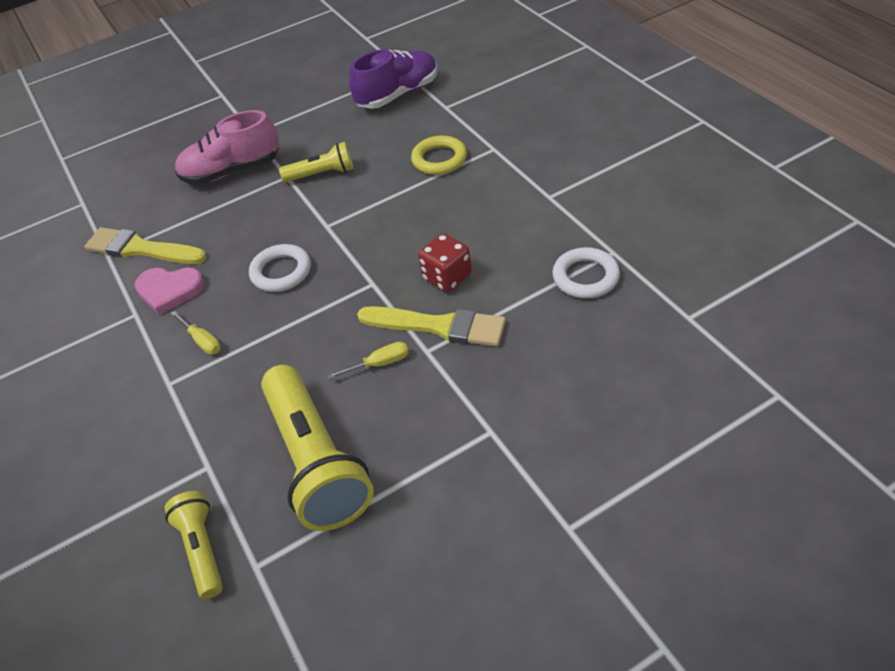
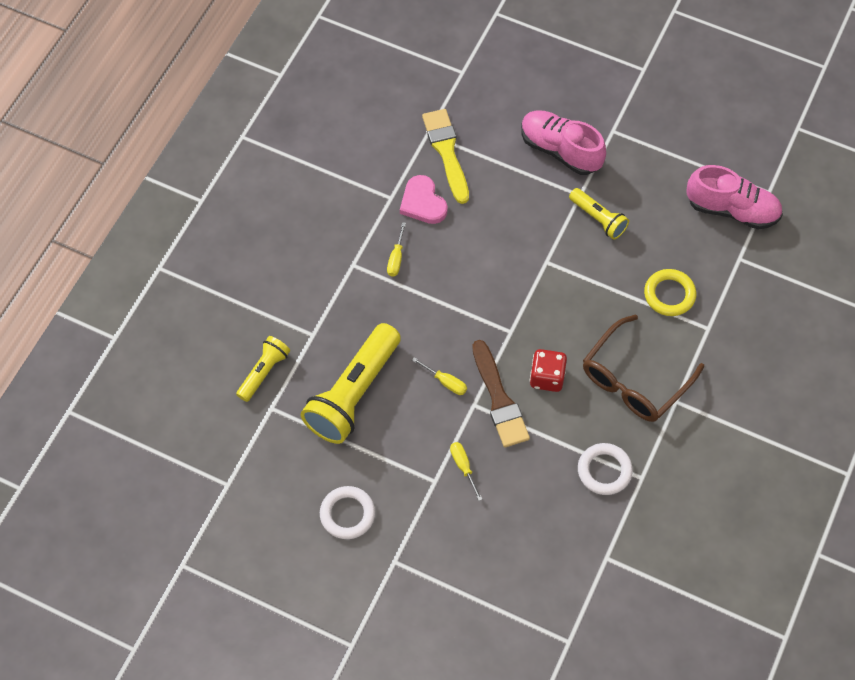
camera: 50 degrees right, 15 degrees up
(281, 272) = (484, 263): white ring -> white ring (347, 514)
(398, 94) = (732, 210): purple shoe -> pink shoe
(439, 326) = (499, 399): yellow brush -> brown brush
(493, 395) = (463, 467): none -> yellow screwdriver
(503, 214) = (635, 379): none -> brown glasses

